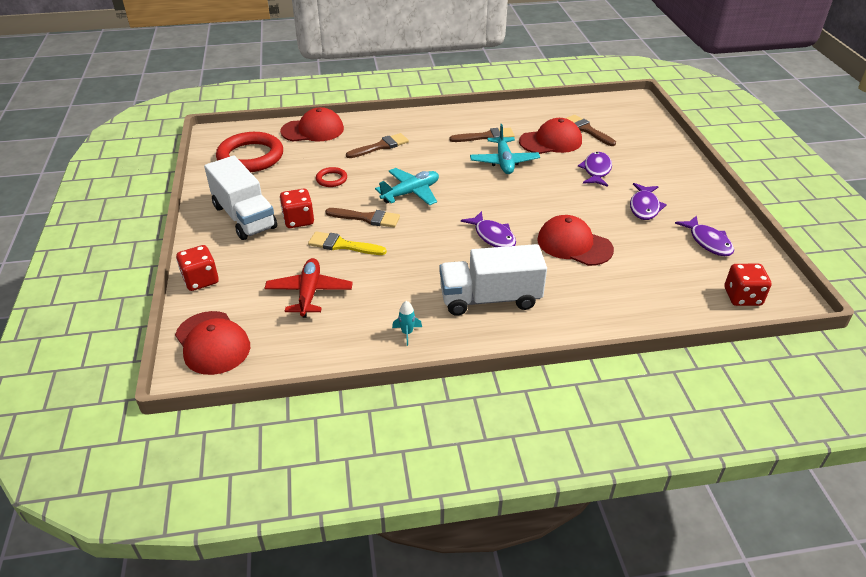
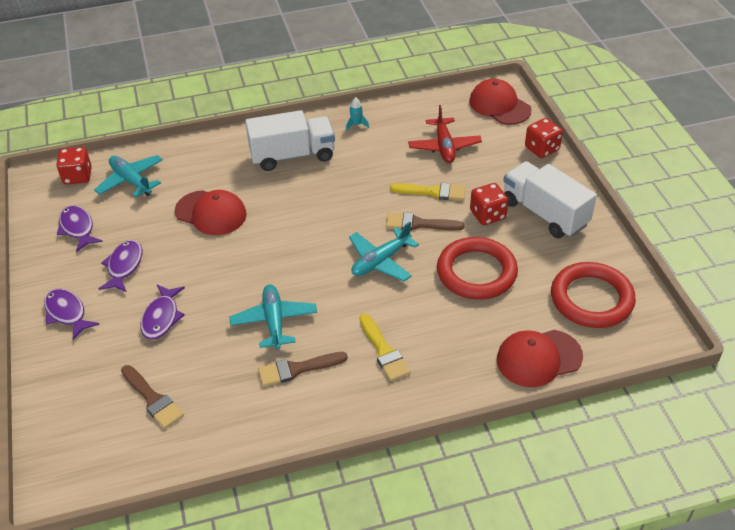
camera: 175 degrees right, 5 degrees up
(331, 179) = (476, 272): red ring -> red ring, size x2.19
(380, 146) = (435, 334): brown brush -> none
(422, 141) = (384, 351): none -> yellow brush
(493, 236) = (289, 215): purple fish -> purple fish (67, 313)
(551, 141) = (209, 368): red cap -> none
(675, 285) = (131, 181): none -> turquoise plane

